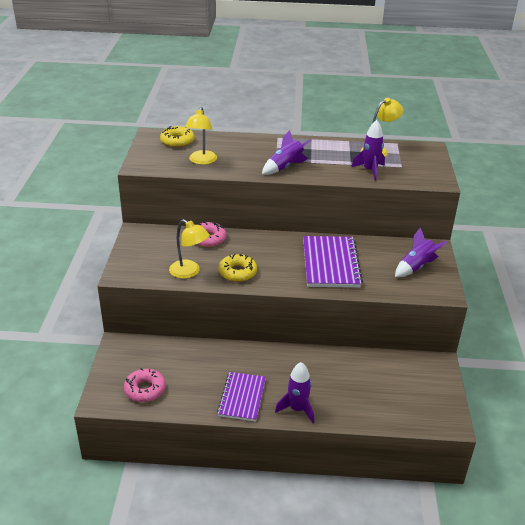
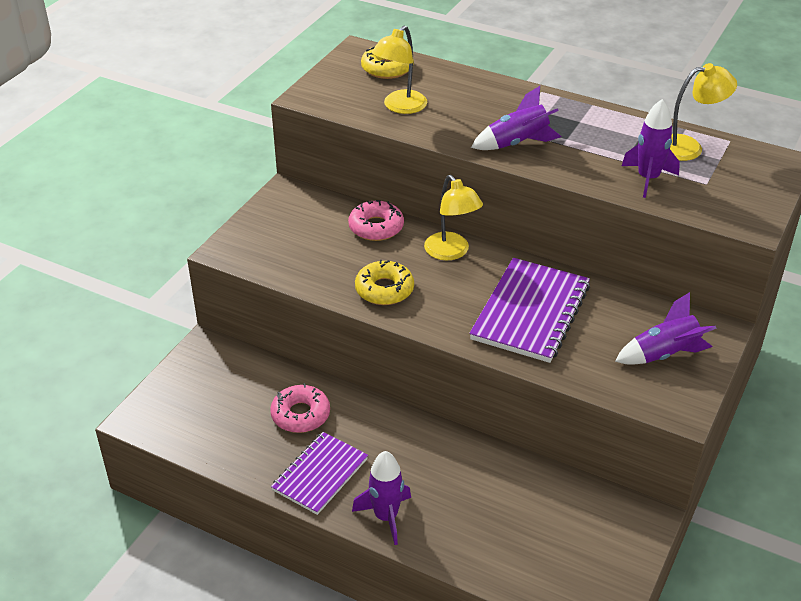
camera: 25 degrees right, 5 degrees up
(145, 389) = (201, 421): pink donut -> pink donut (300, 415)
(189, 272) = (318, 271): yellow lamp -> yellow lamp (451, 252)

